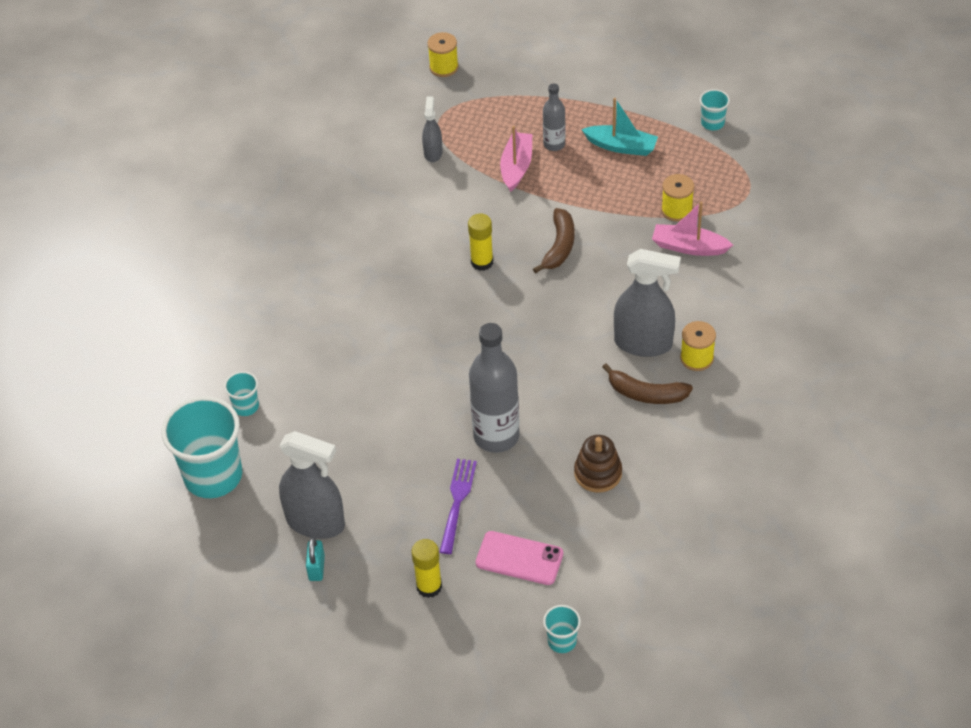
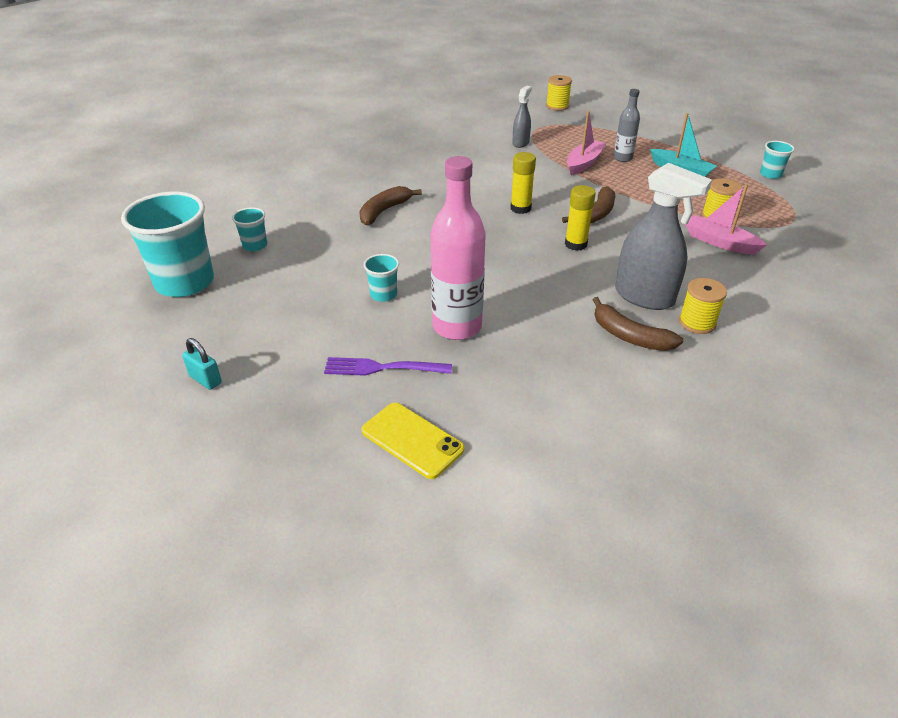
camera: 20 degrees right, 10 degrees down
(316, 522) = (238, 342): grey spray bottle -> none
(316, 568) = (205, 379): turquoise padlock -> turquoise padlock turned 75 degrees counterclockwise
(345, 314) = (384, 211): none -> brown banana
(429, 586) = (299, 434): yellow glue stick -> yellow glue stick (576, 244)
(457, 502) = (382, 368): purple fork -> purple fork turned 120 degrees counterclockwise
(496, 436) = (457, 326): grey bottle -> pink bottle
(519, 558) = (412, 440): pink phone -> yellow phone
(562, 641) = (407, 548): turquoise cup -> turquoise cup (383, 295)
(598, 473) = (544, 388): brown stacking toy -> none

